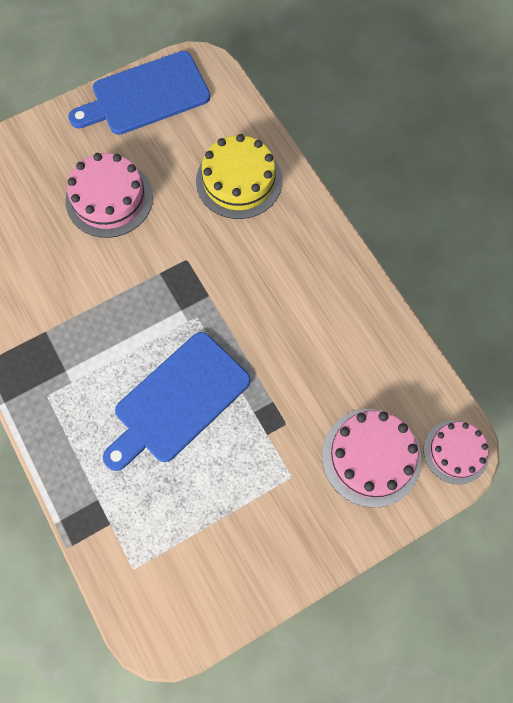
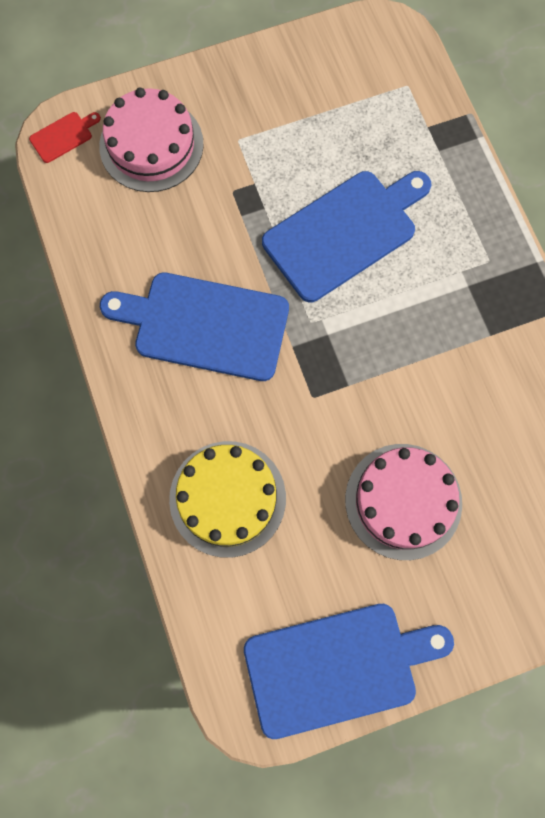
camera: 170 degrees left, 5 degrees up
(283, 300) = (205, 325): none -> blue cutting board
(455, 452) = (63, 136): pink cake -> red cutting board

